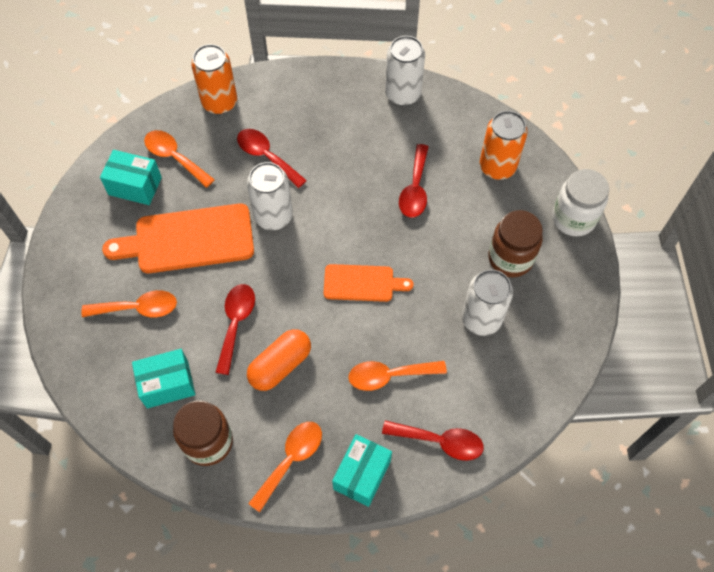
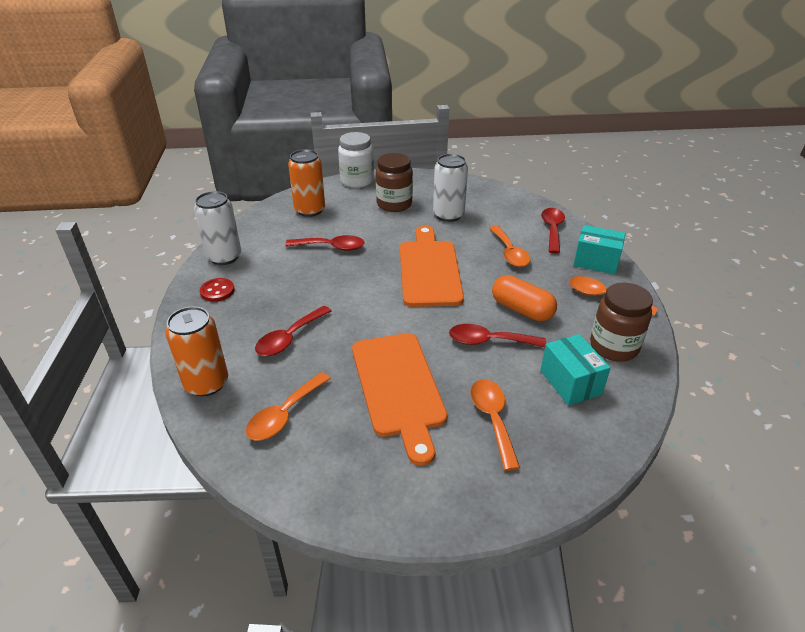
camera: 95 degrees left, 25 degrees down
(135, 186) = (326, 448): turquoise box -> none
(273, 216) = (364, 327): white can -> none
(344, 95) = (217, 291): none -> red button
(362, 283) = (429, 270): orange cutting board -> orange cutting board, size x1.70

